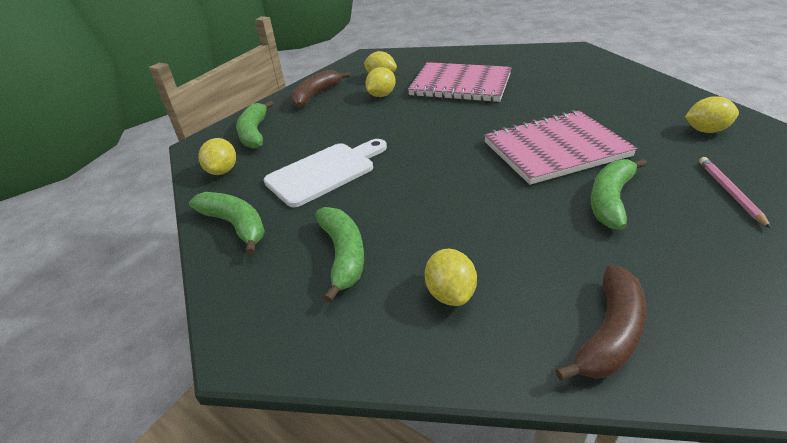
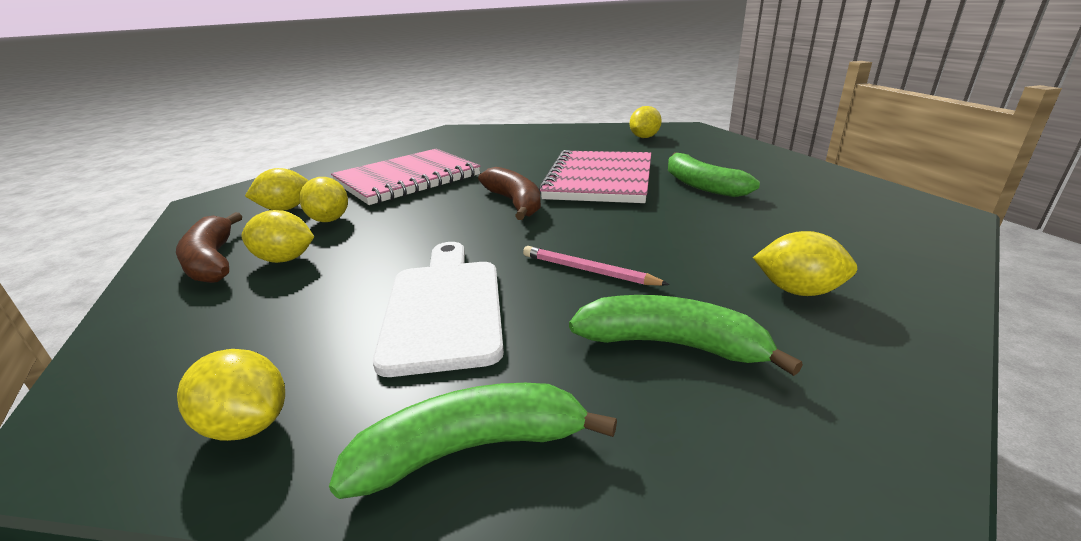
camera: 60 degrees left, 10 degrees down
(254, 133) = (190, 348): green banana -> none
(332, 109) = (285, 259): none -> yellow lemon
(609, 333) = (885, 237): brown banana -> brown banana (514, 203)
(729, 192) = (729, 155): pink pencil -> pink pencil (588, 270)

